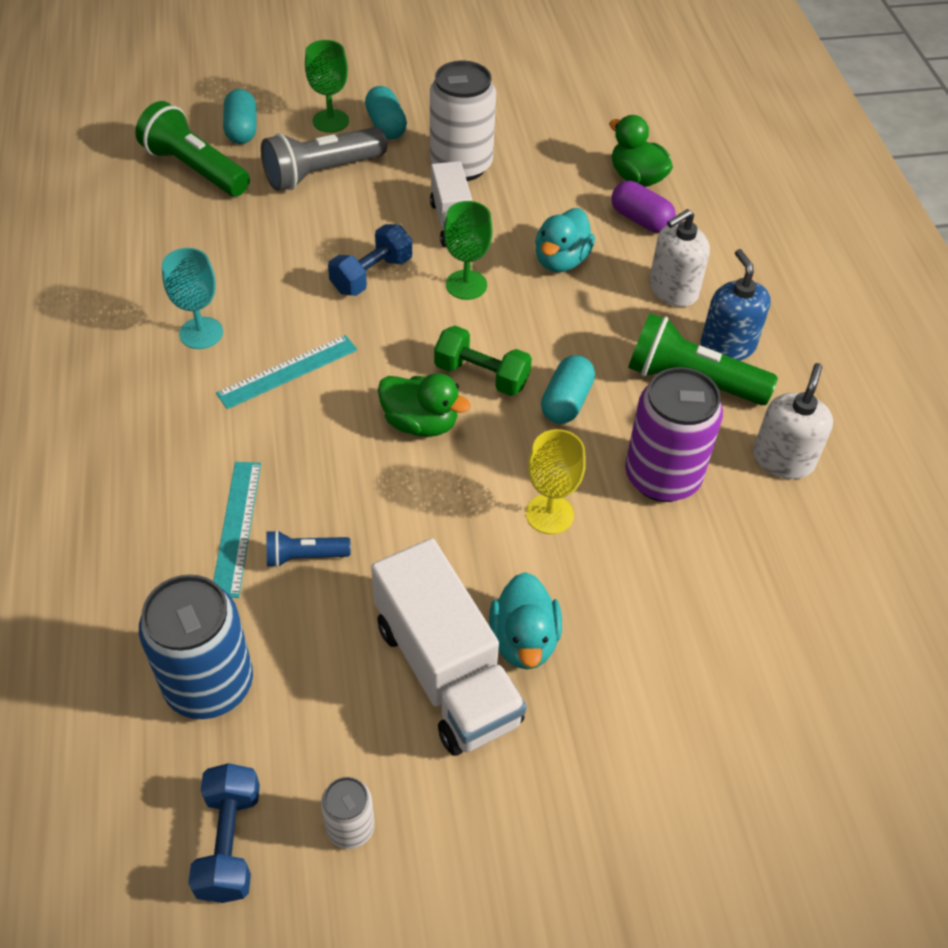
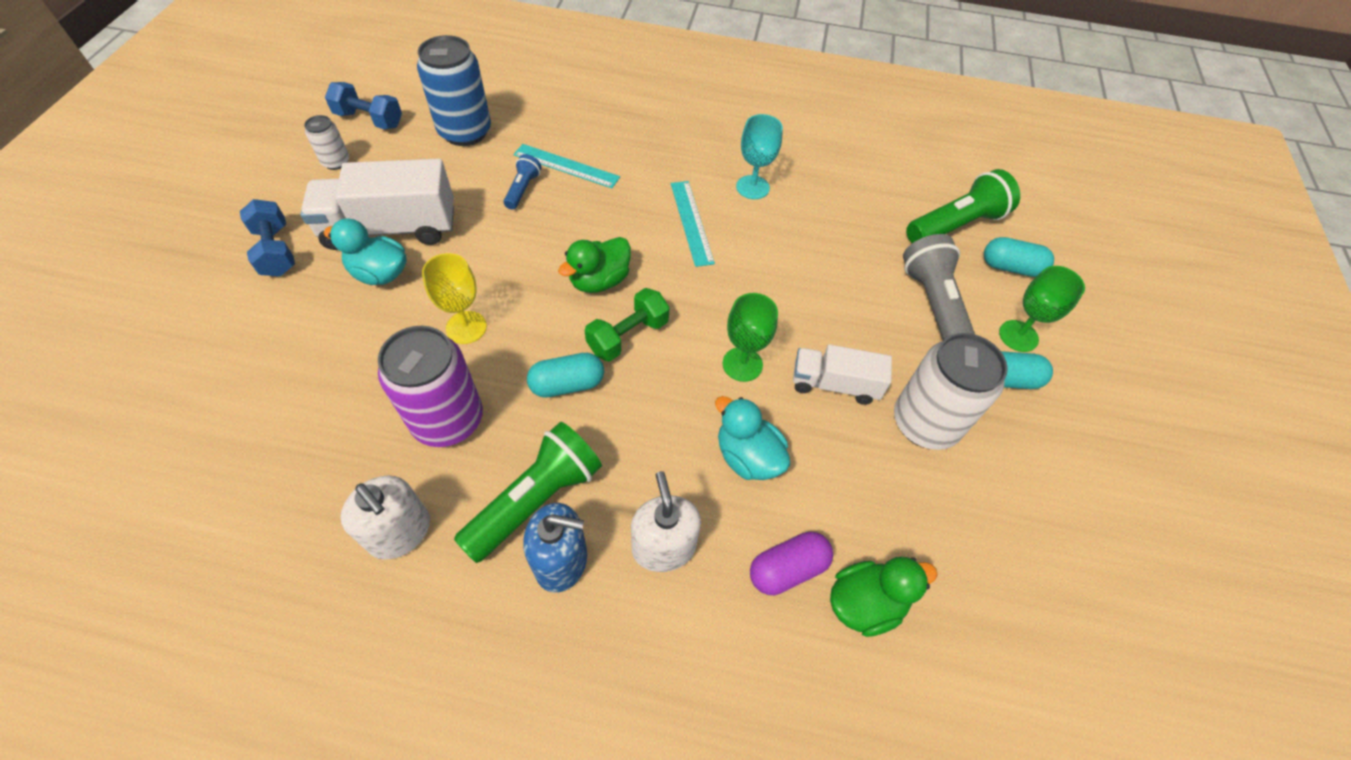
camera: 110 degrees right, 5 degrees up
(371, 275) = (780, 301): blue dumbbell -> blue dumbbell (276, 251)
(566, 402) = (567, 384): turquoise capsule -> turquoise capsule turned 60 degrees counterclockwise

